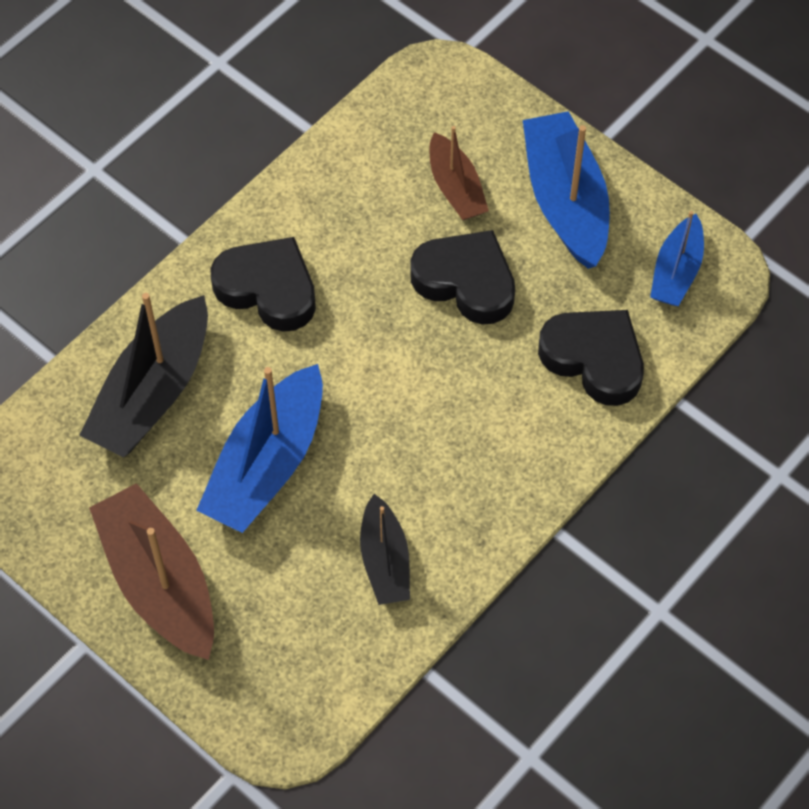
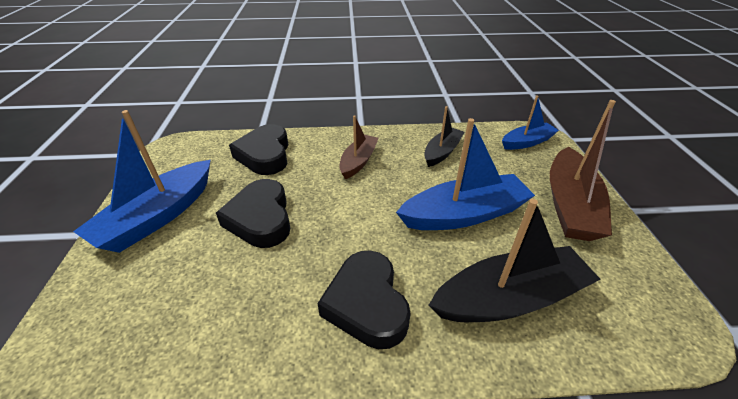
camera: 135 degrees left, 20 degrees down
(456, 188) = (183, 269): brown boat -> brown boat (358, 161)
(676, 271) = (183, 158): blue boat -> blue boat (527, 142)

